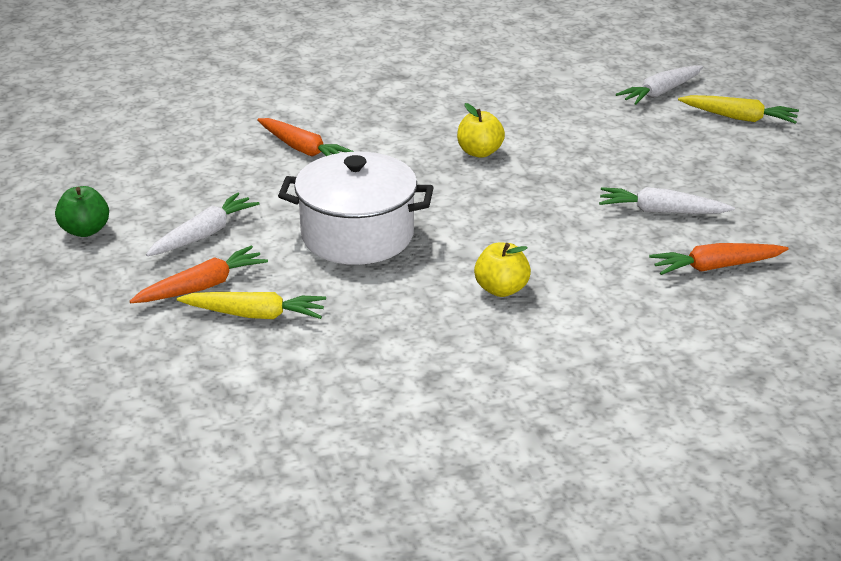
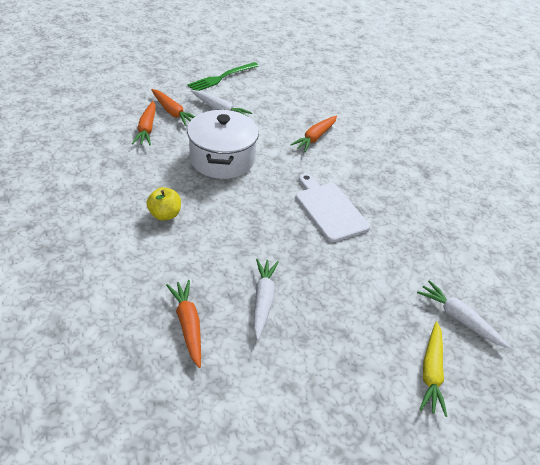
camera: 80 degrees right, 10 degrees up
(85, 230) = (222, 77): green apple -> green fork
(255, 315) = (147, 129): yellow carrot -> orange carrot
(479, 152) = (329, 209): yellow apple -> white cutting board

